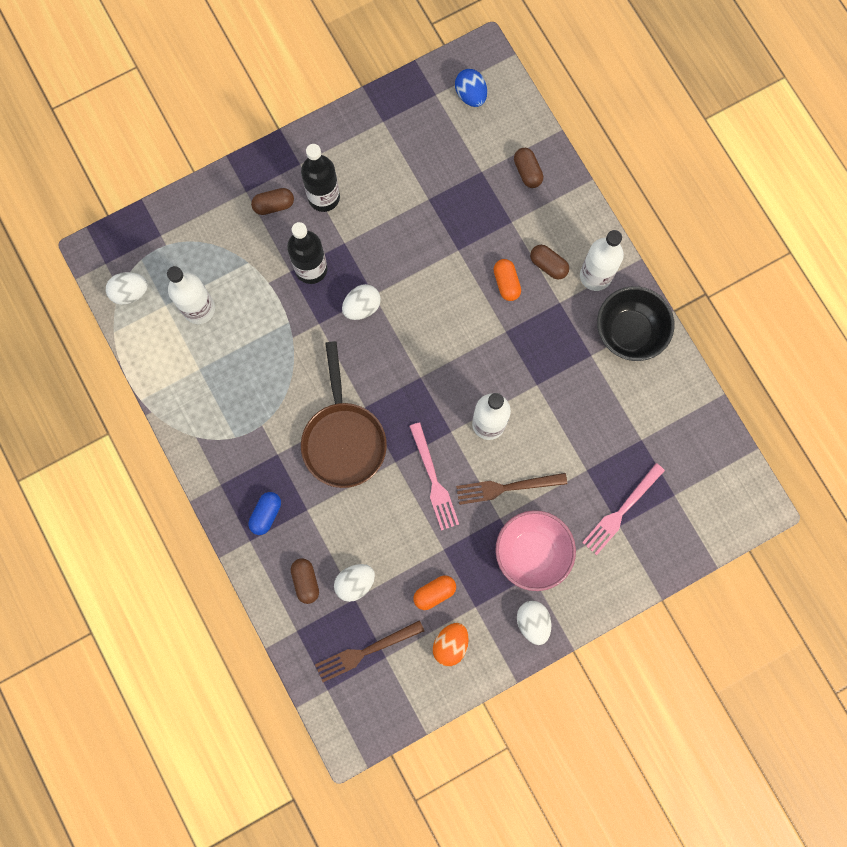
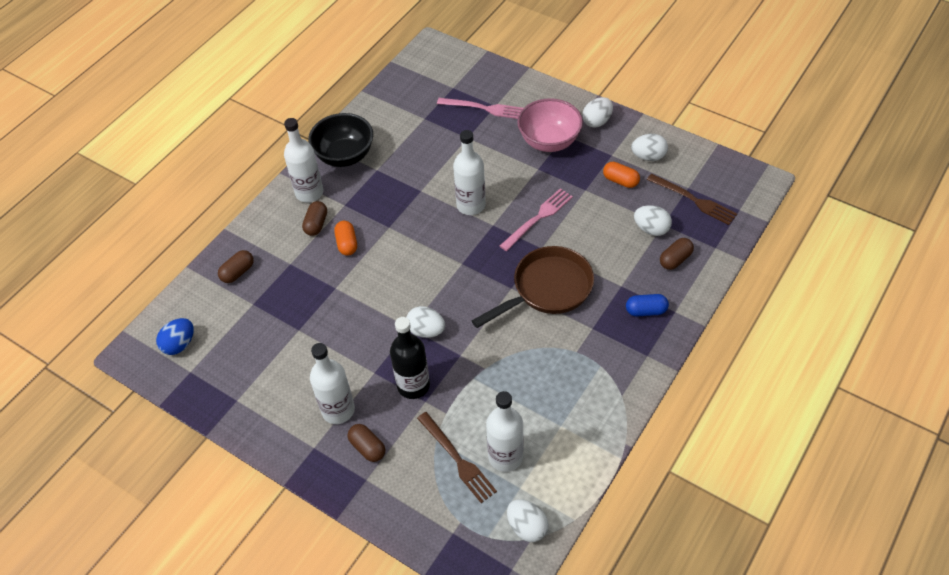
camera: 115 degrees left, 25 degrees down
(324, 197) = (338, 410): black bottle -> white bottle
(450, 644) = (648, 156): orange egg -> white egg
(506, 283) = (347, 244): orange capsule -> orange capsule turned 60 degrees counterclockwise
(506, 487) = (512, 174): brown fork -> brown fork (457, 459)

